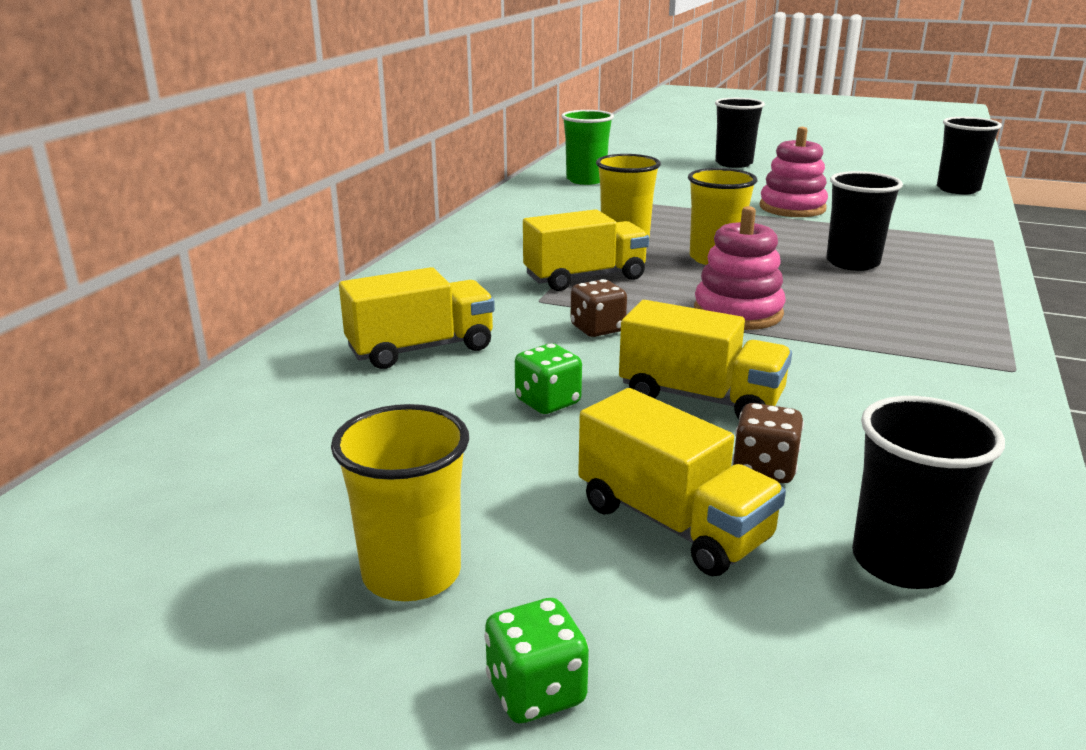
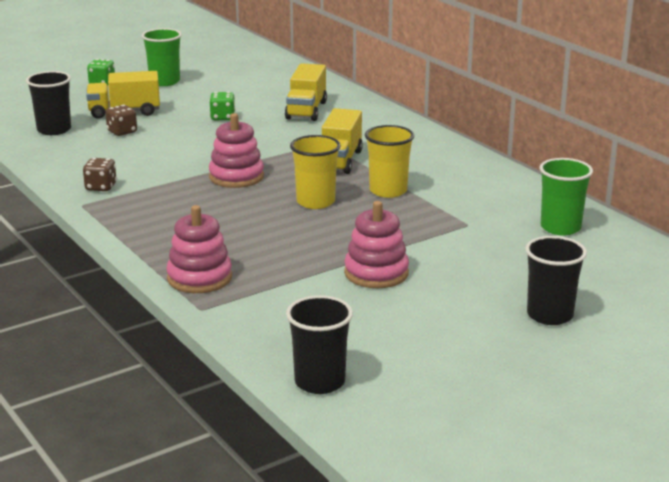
camera: 125 degrees right, 0 degrees up
(411, 573) = (164, 82): yellow cup -> green cup
(597, 329) = (271, 144): brown dice -> brown dice (101, 187)
(700, 398) = (179, 140): yellow truck -> none
(852, 263) = (245, 236): black cup -> none
(959, 254) = (199, 278): none -> pink stacking toy

